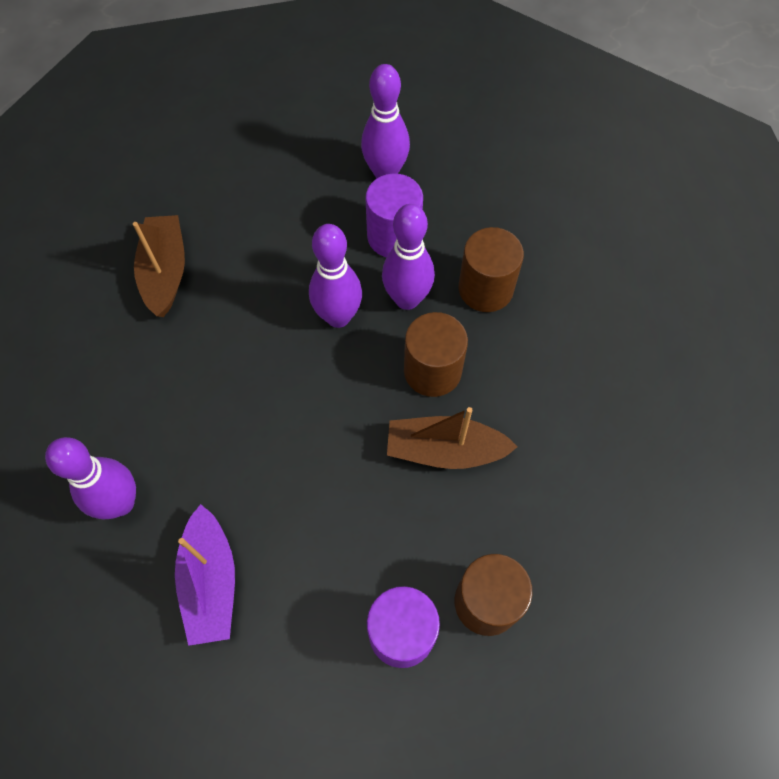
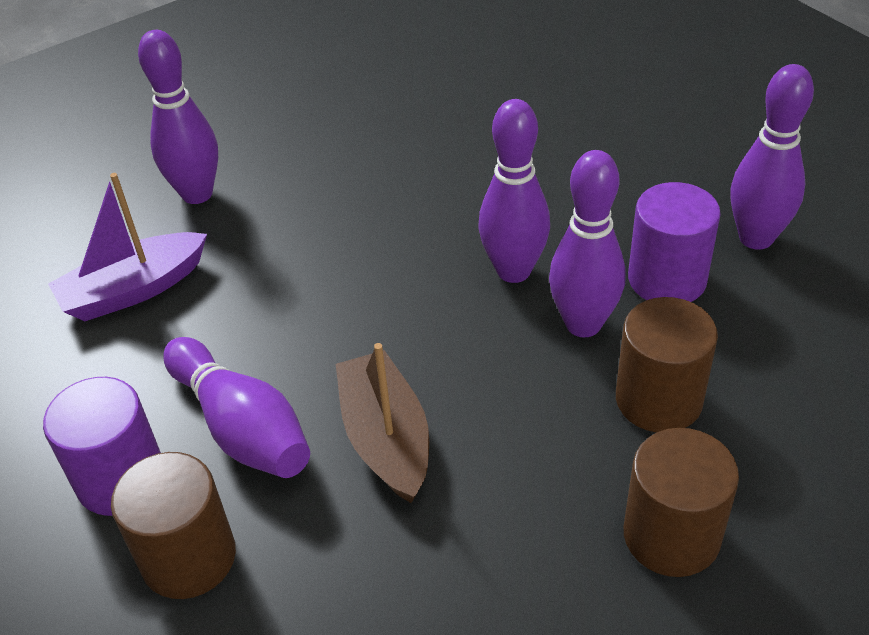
camera: 70 degrees right, 20 degrees down
(165, 272) = (476, 121): brown boat -> none
(393, 538) = (242, 427): none -> purple bowling pin
(432, 371) = (494, 386): brown cylinder -> brown cylinder (671, 535)

